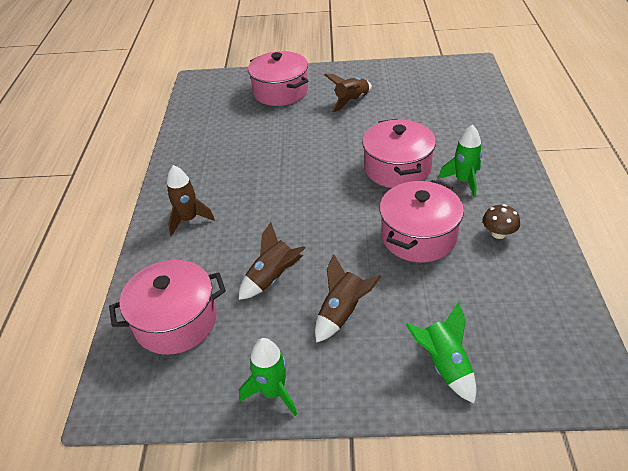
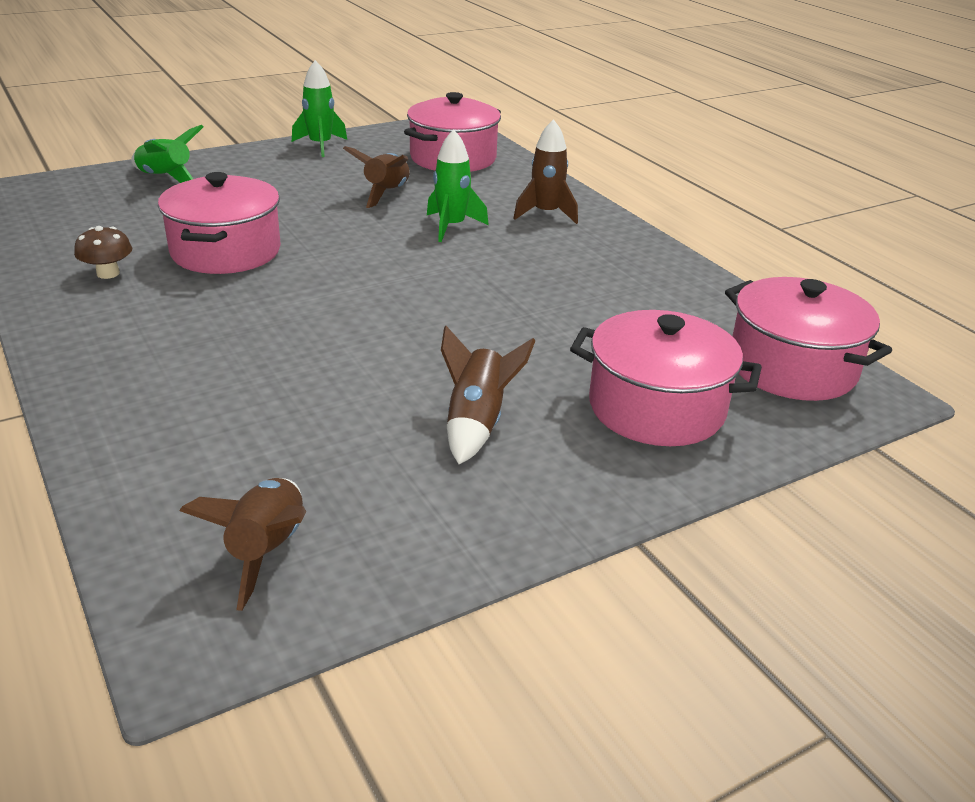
camera: 145 degrees right, 10 degrees down
(342, 313) = (288, 187): brown rocket -> brown rocket (267, 551)
(397, 168) = (296, 319): pink pot -> pink pot (792, 367)
(464, 181) = (171, 323): green rocket -> green rocket (451, 226)

